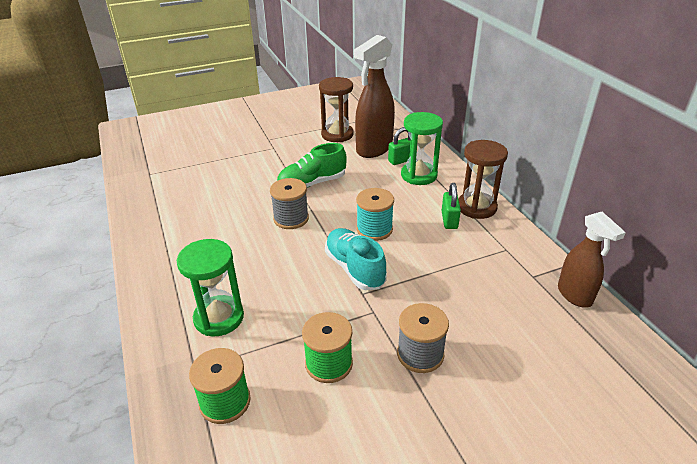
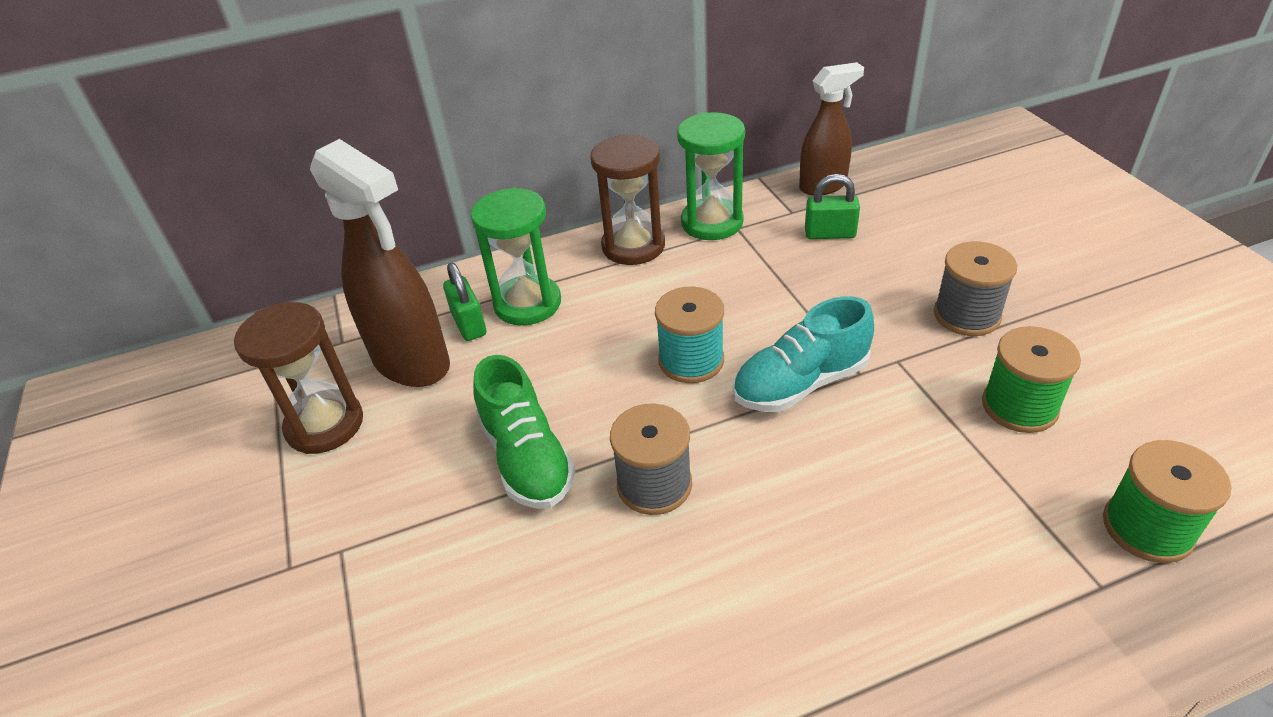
camera: 85 degrees left, 5 degrees up
(219, 318) = (969, 569): green hourglass -> green hourglass (712, 222)
(449, 220) = (667, 275): green padlock -> green padlock (830, 234)

